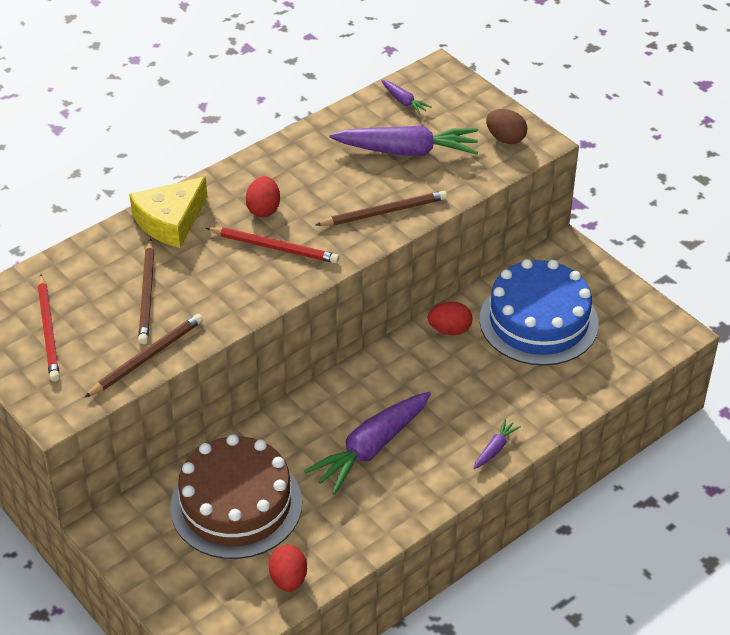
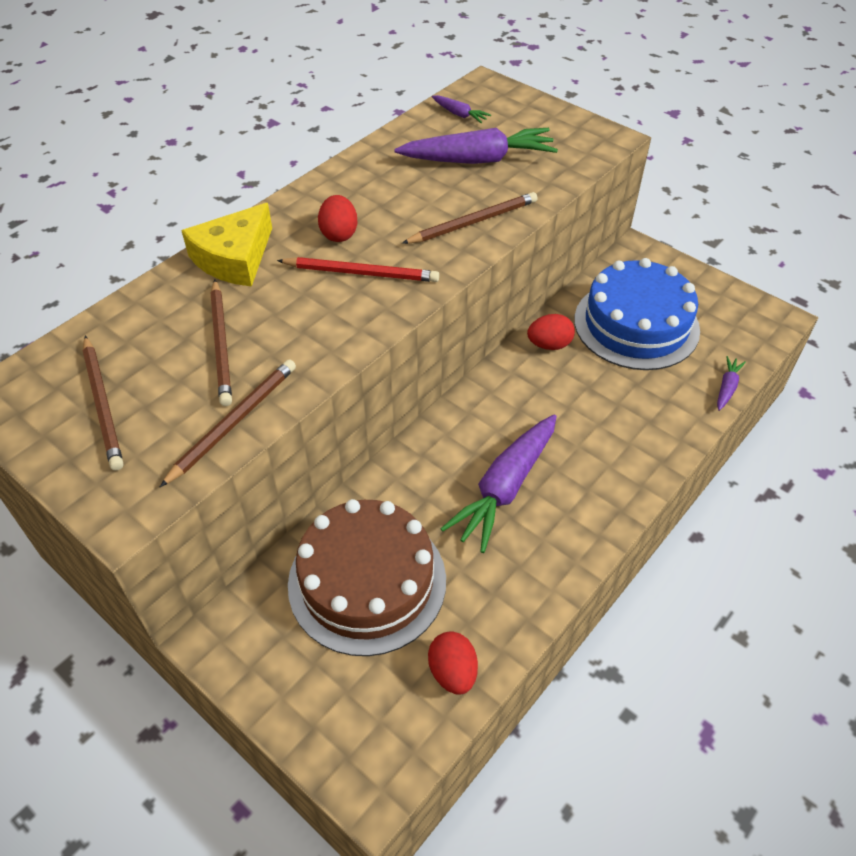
camera: 10 degrees left, 5 degrees up
(49, 330) = (103, 404): red pencil -> brown pencil
(495, 449) = (640, 468): purple carrot -> purple carrot (727, 387)
(505, 139) = (575, 138): brown egg -> none

